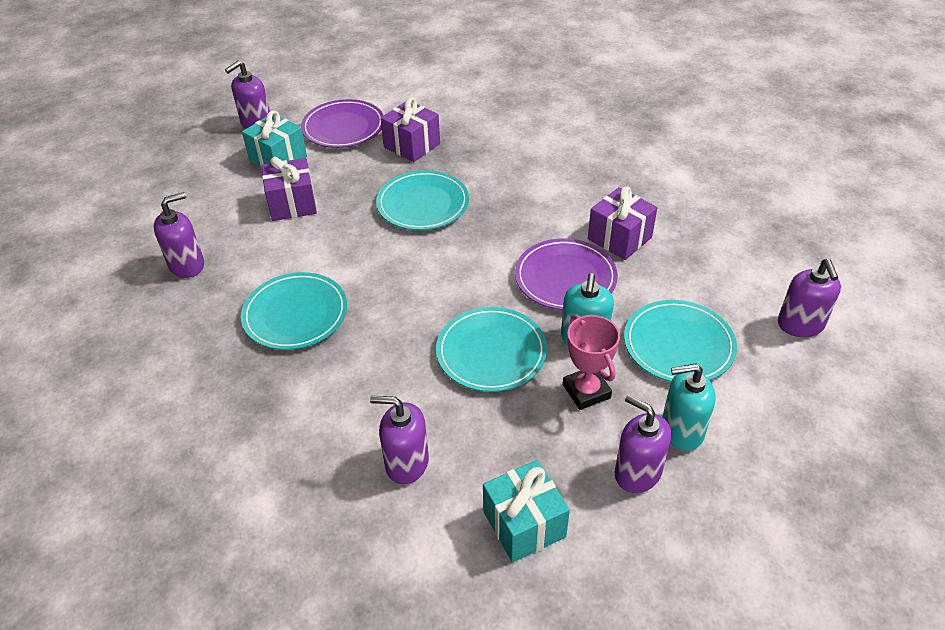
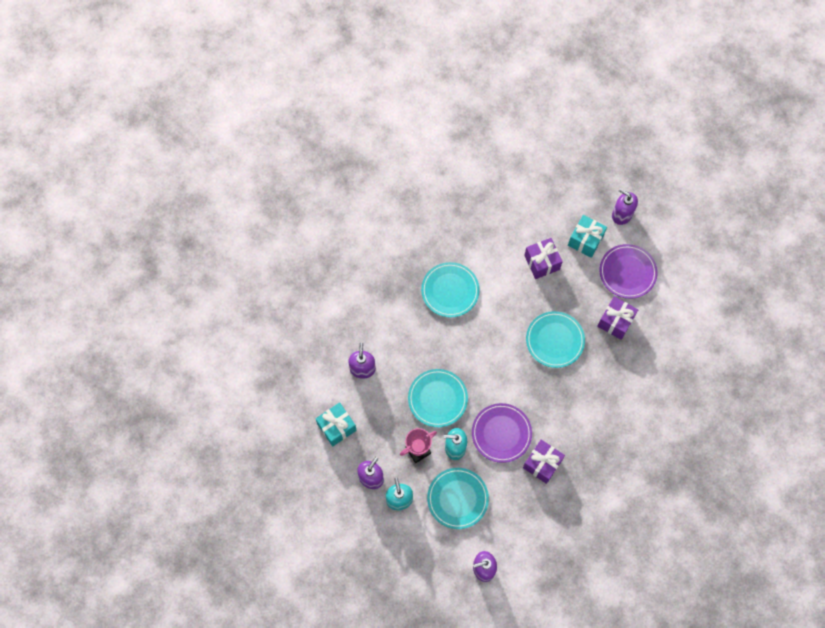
camera: 80 degrees right, 25 degrees up
(187, 265) = (479, 221): purple soap dispenser -> none

